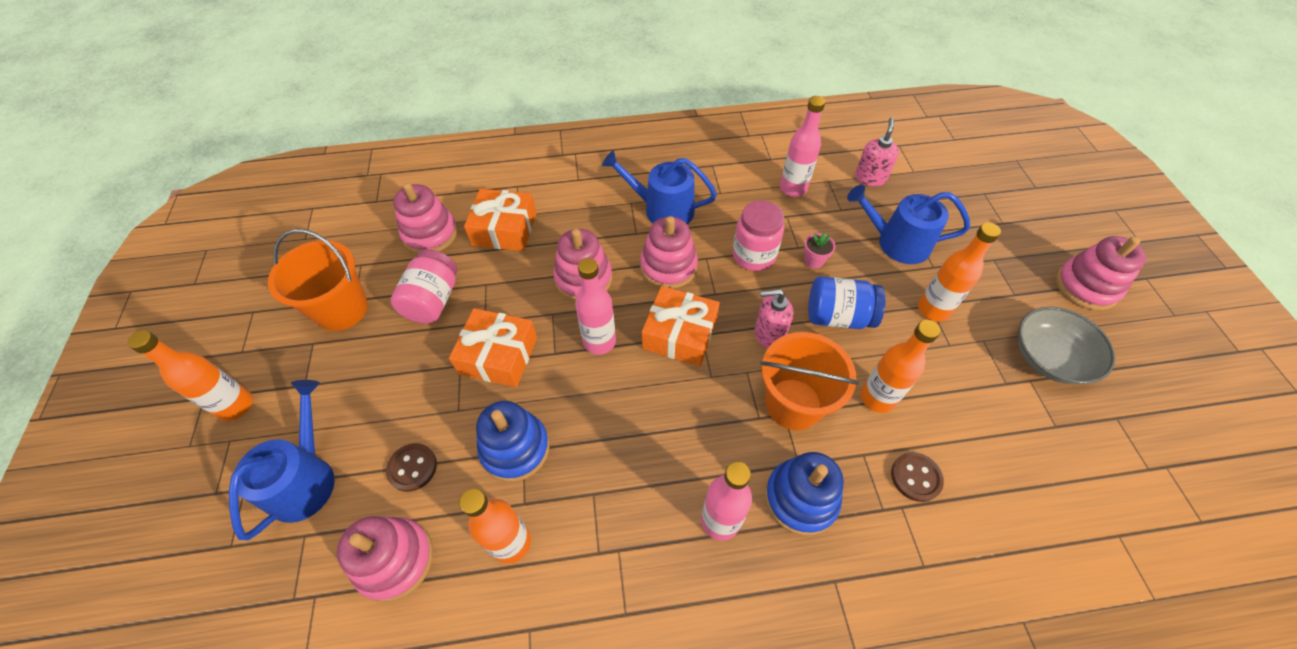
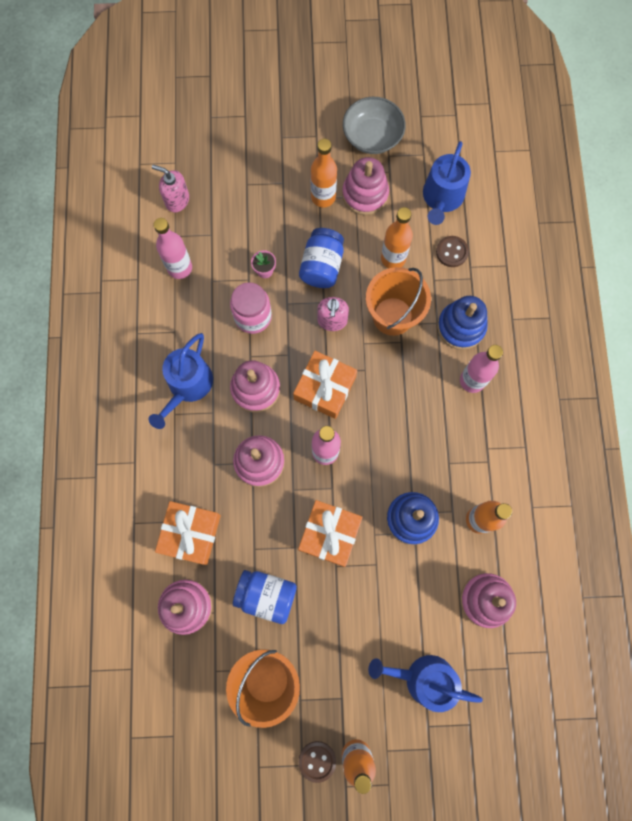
camera: 85 degrees left, 20 degrees up
(412, 468) = (421, 595): brown button -> brown button (317, 761)
(433, 300) = (266, 595): pink jar -> blue jar
(897, 243) = (254, 202): blue watering can -> blue watering can (442, 198)
(1086, 287) = (315, 85): pink stacking toy -> pink stacking toy (365, 194)

